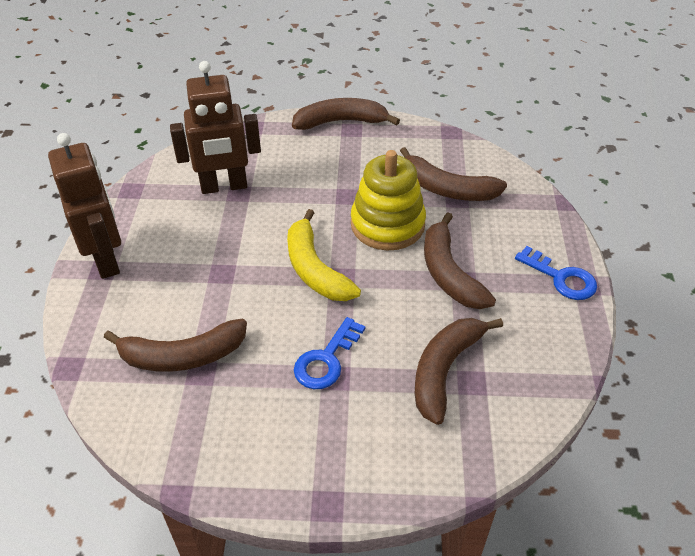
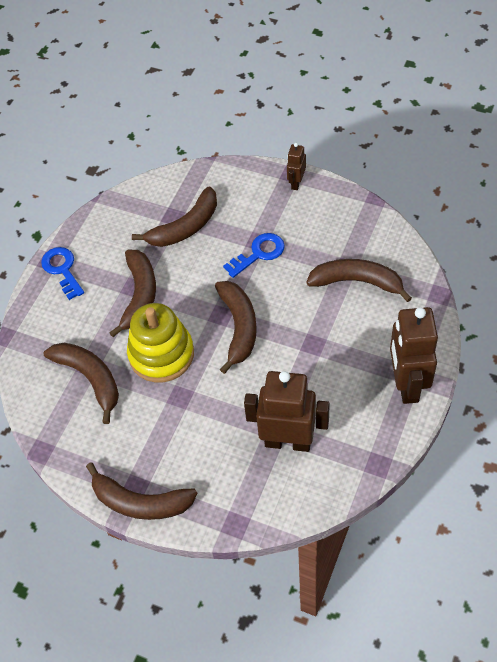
camera: 155 degrees left, 10 degrees up
(312, 489) = (296, 183): none -> brown robot
(315, 269) = (238, 327): yellow banana -> brown banana

